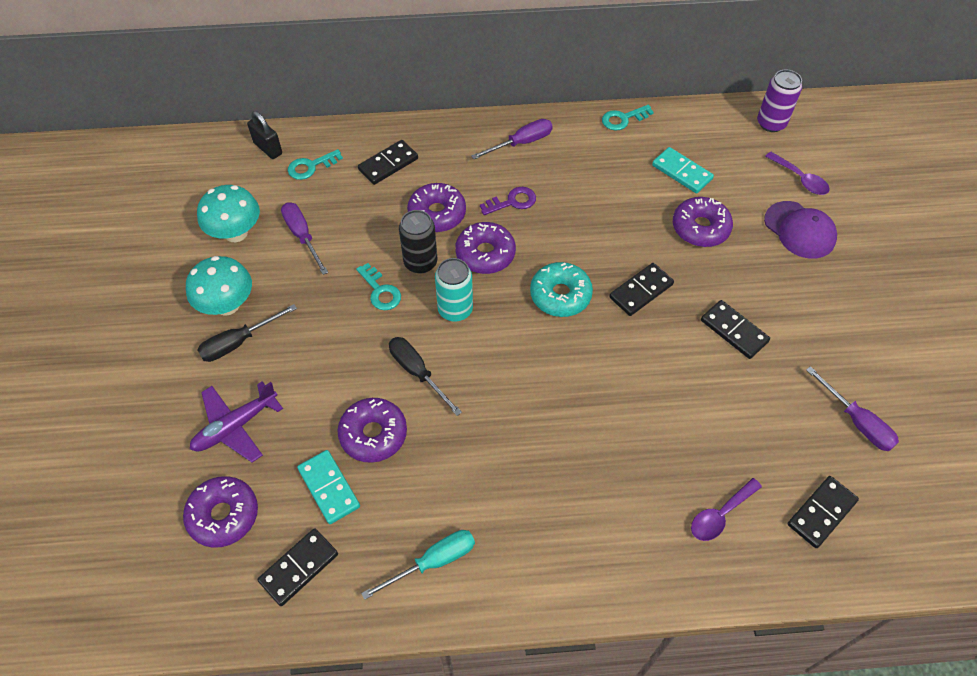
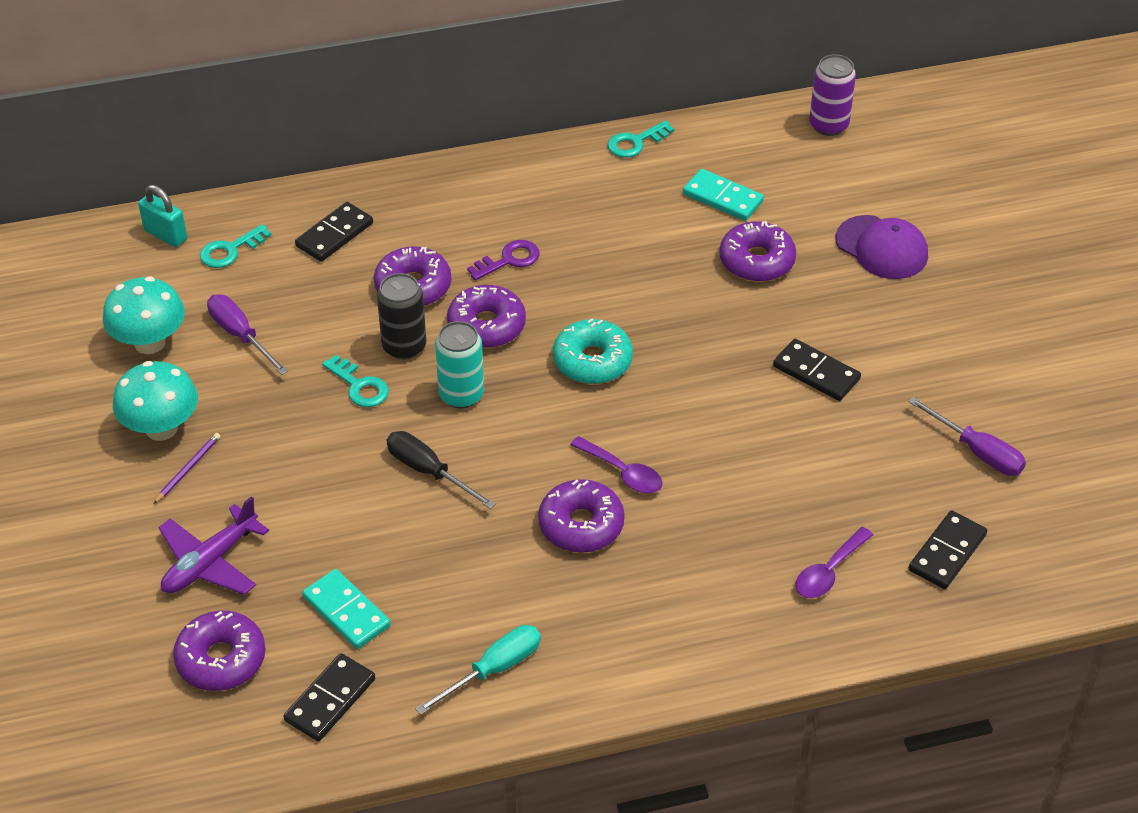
camera: 10 degrees left, 10 degrees down
(238, 342) = (188, 469): black screwdriver -> purple pencil
(268, 148) = (165, 235): black padlock -> turquoise padlock
(373, 434) = (388, 547): purple donut -> purple donut (581, 525)
(521, 143) = (507, 187): purple screwdriver -> none
(641, 291) = (693, 343): black domino -> none
(800, 179) = (875, 188): purple spoon -> purple spoon (623, 473)

